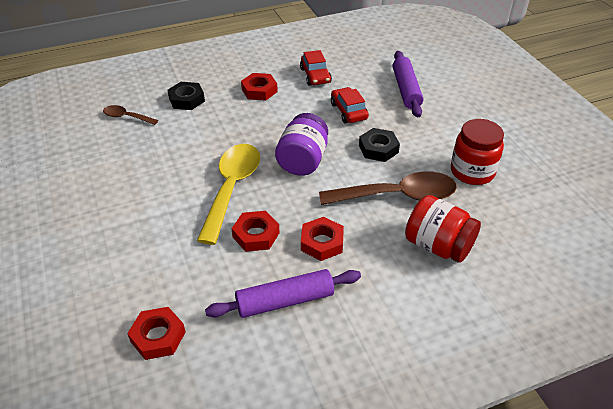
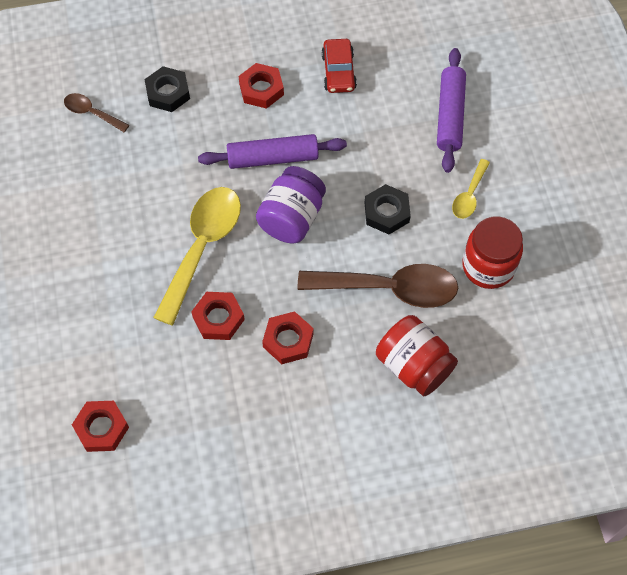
camera: 10 degrees right, 20 degrees up
(285, 301) = (234, 407): purple rolling pin -> purple rolling pin (273, 158)
(348, 111) = (366, 144): red car -> none
(439, 131) = (469, 195): none -> yellow spoon

